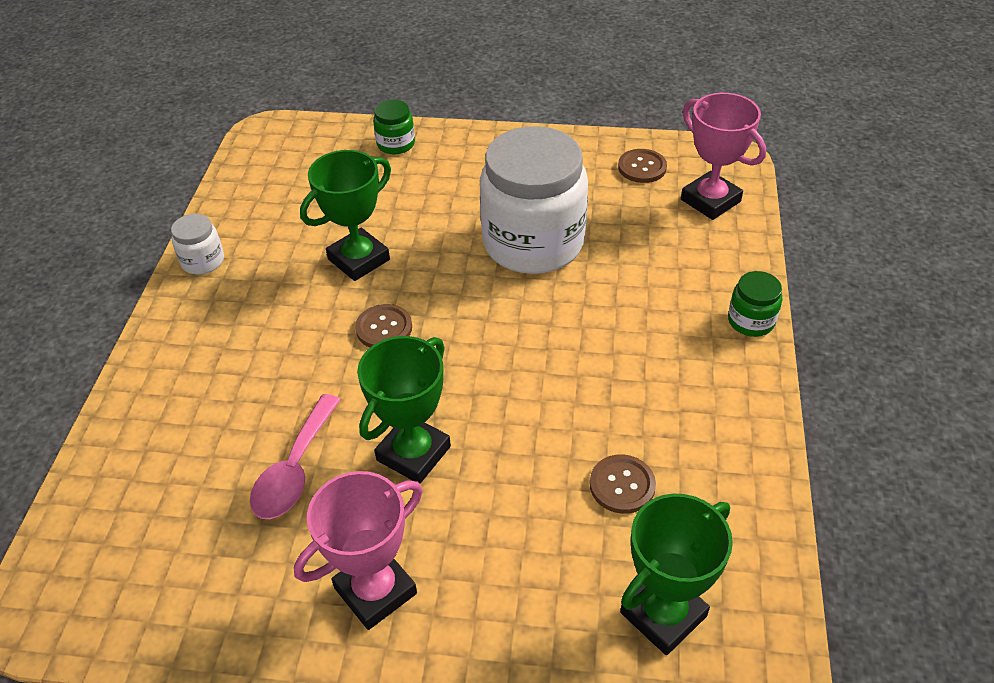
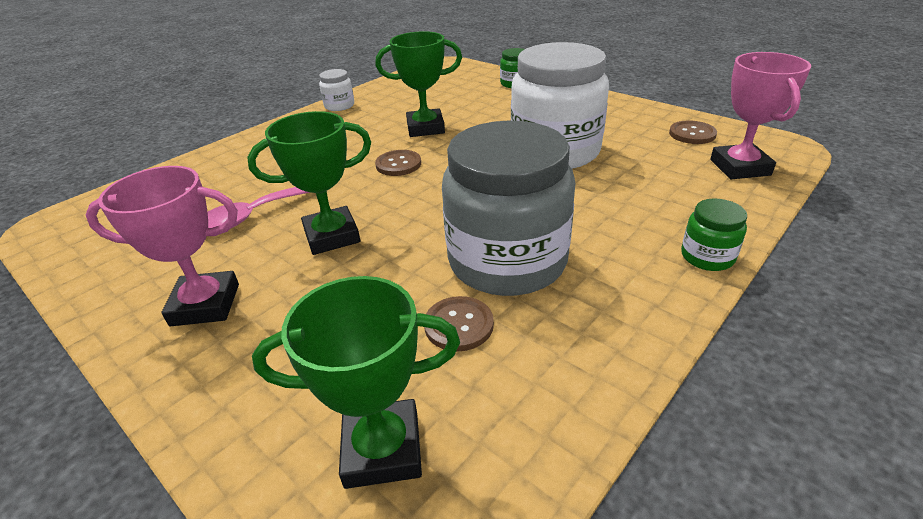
camera: 35 degrees right, 10 degrees down
(604, 401) = (507, 261): none -> grey jar

